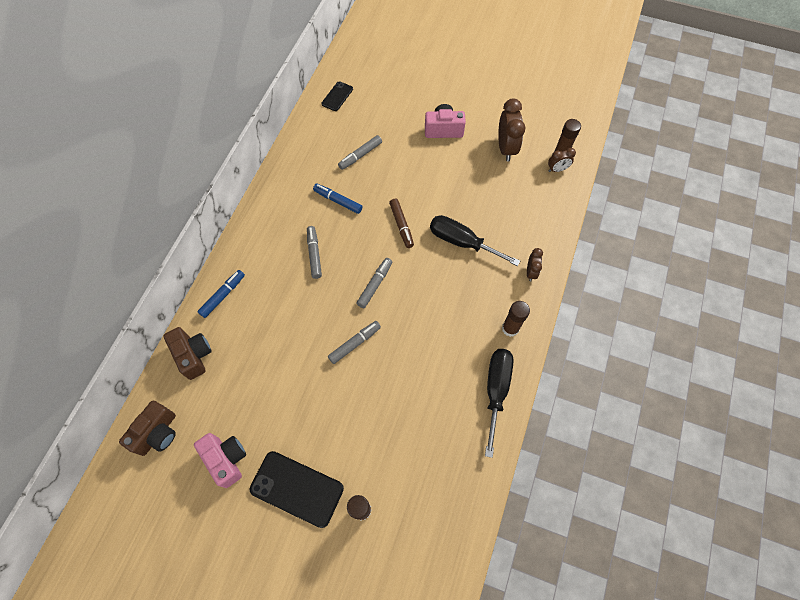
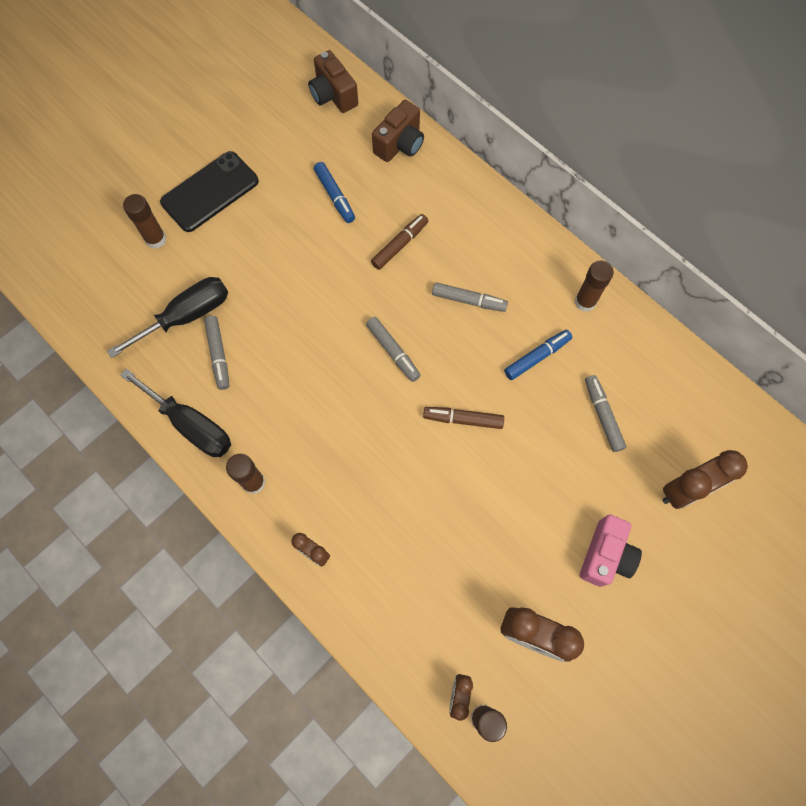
camera: 115 degrees right, 5 degrees up
(193, 355) = (400, 144): brown camera -> brown camera turned 45 degrees counterclockwise
(223, 295) = (459, 190): blue marker -> blue marker (335, 196)
(226, 459) = (274, 143): pink camera -> none
(285, 188) = (585, 302): none -> brown glue stick
(288, 316) = (400, 245): none -> brown marker
(337, 96) = (728, 428): black phone -> none
(355, 343) = (330, 300): grey marker -> grey marker (218, 355)
(385, 106) = (685, 490): none -> brown clock
(462, 242) = (401, 485): black screwdriver -> black screwdriver (186, 316)

